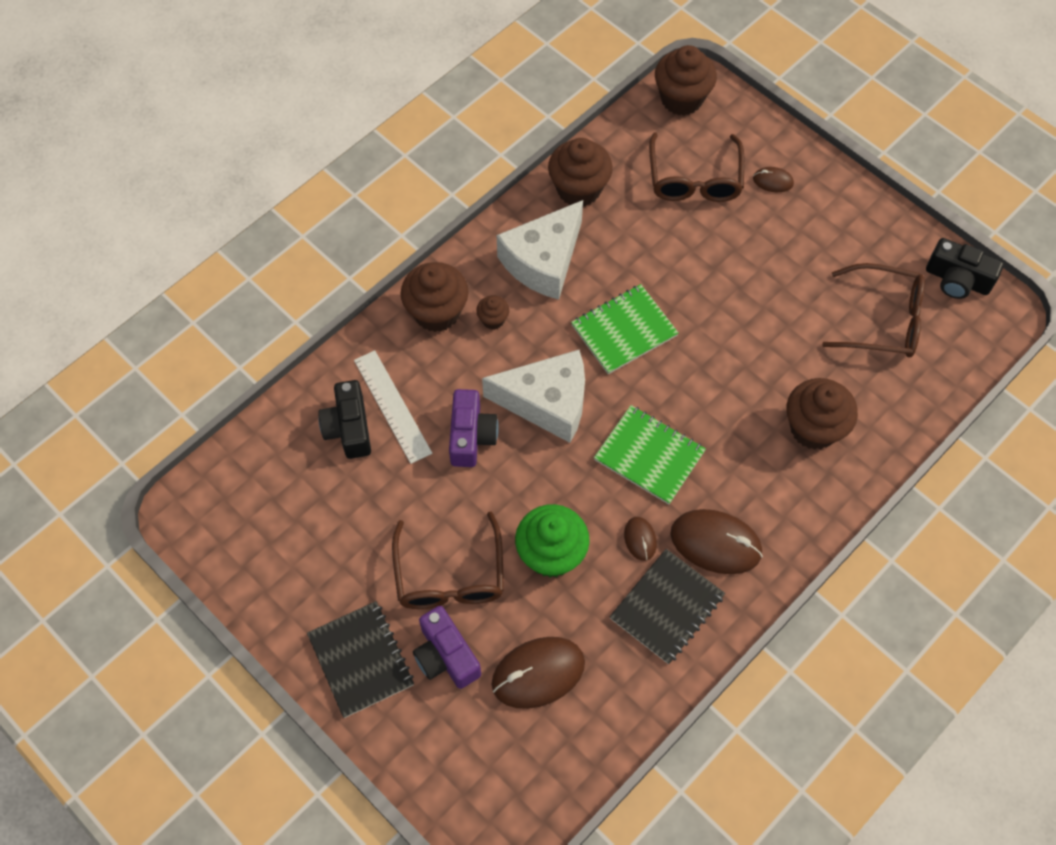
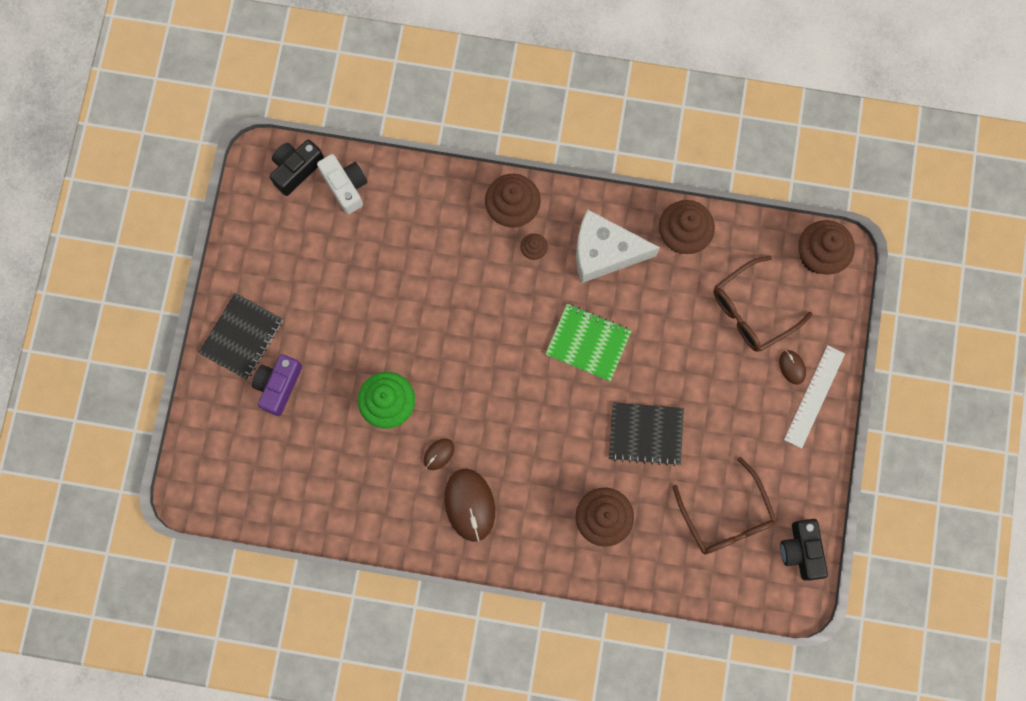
camera: 55 degrees right, 15 degrees up
(283, 448) = (345, 186): none -> white camera
(349, 428) = (388, 216): black camera -> black camera (296, 169)
(392, 406) = (423, 232): white ruler -> white ruler (814, 396)
(450, 574) = (332, 351): brown glasses -> none
(471, 436) = (437, 297): purple camera -> none
(538, 673) = (305, 449): brown mouse -> none
(547, 402) = (496, 329): white cheese -> none
(649, 456) = (503, 421): green notebook -> none
(666, 607) = (403, 501): black notebook -> black notebook (645, 434)

